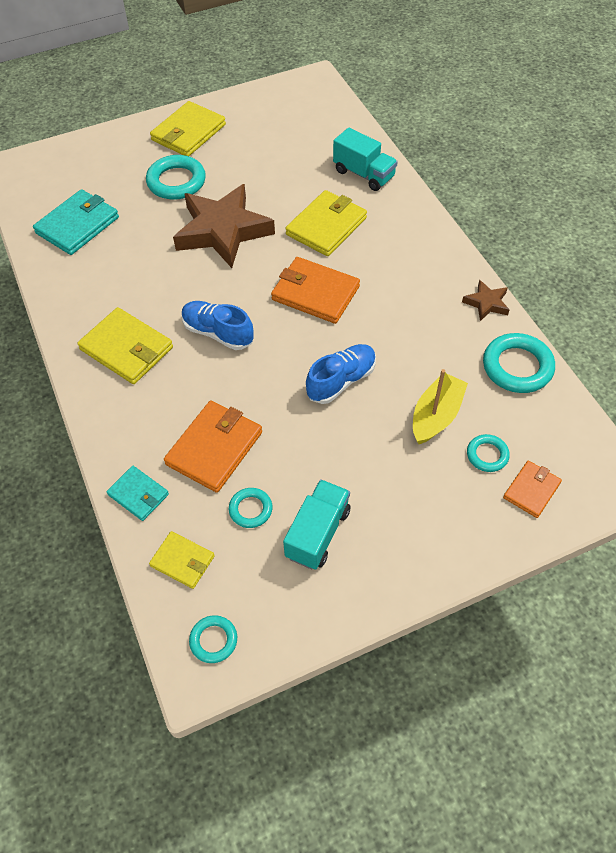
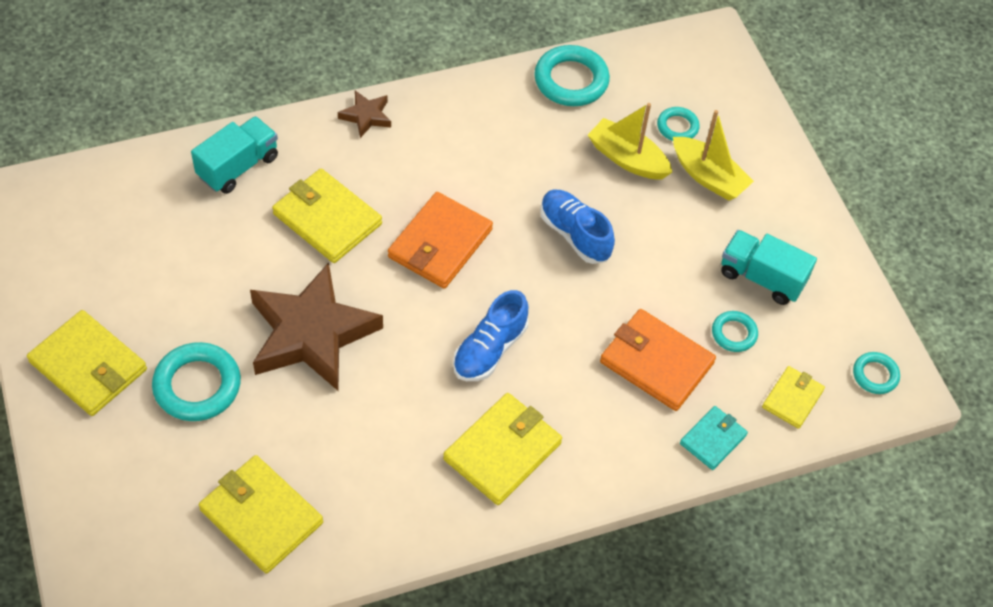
camera: 90 degrees left, 0 degrees up
(78, 225) = (261, 516): turquoise wallet -> yellow wallet
(431, 483) = (708, 177): none -> yellow boat
(486, 303) = (480, 87): brown star -> brown star (366, 116)
(531, 490) = (718, 102): orange wallet -> none

